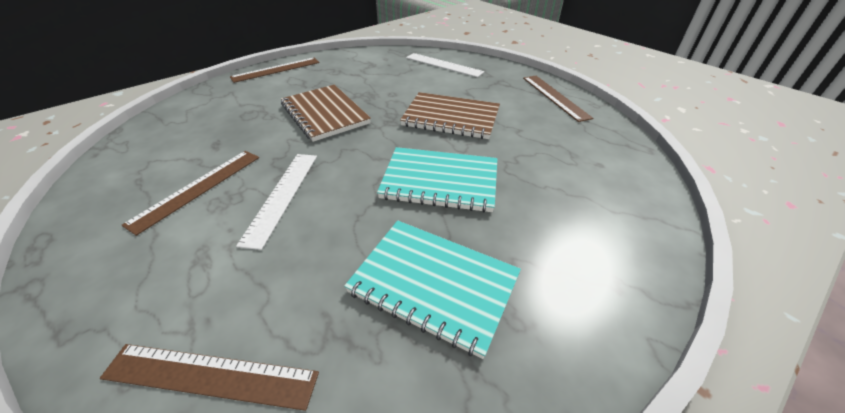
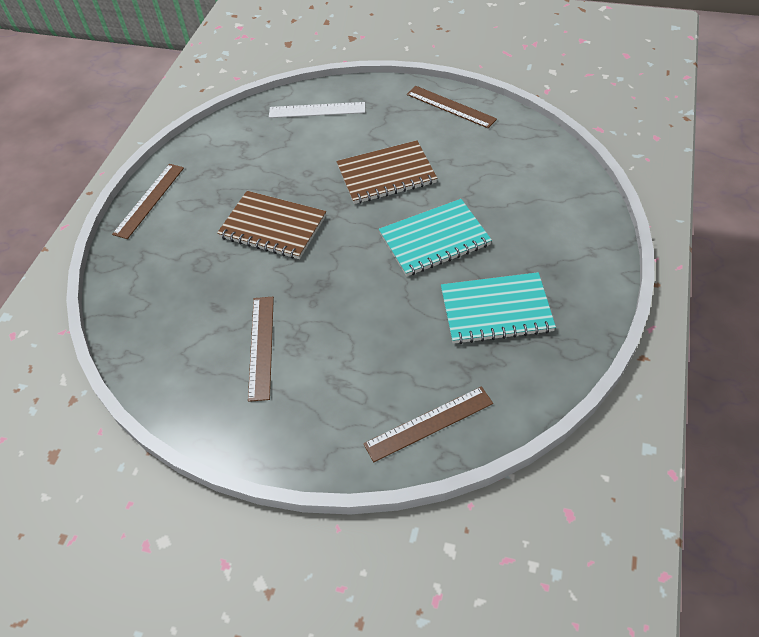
camera: 30 degrees left, 10 degrees up
(282, 196) = (334, 314): white ruler -> none

